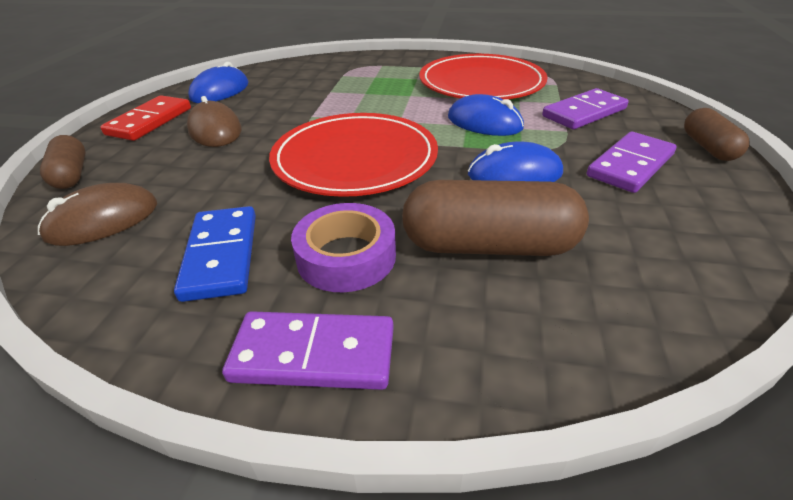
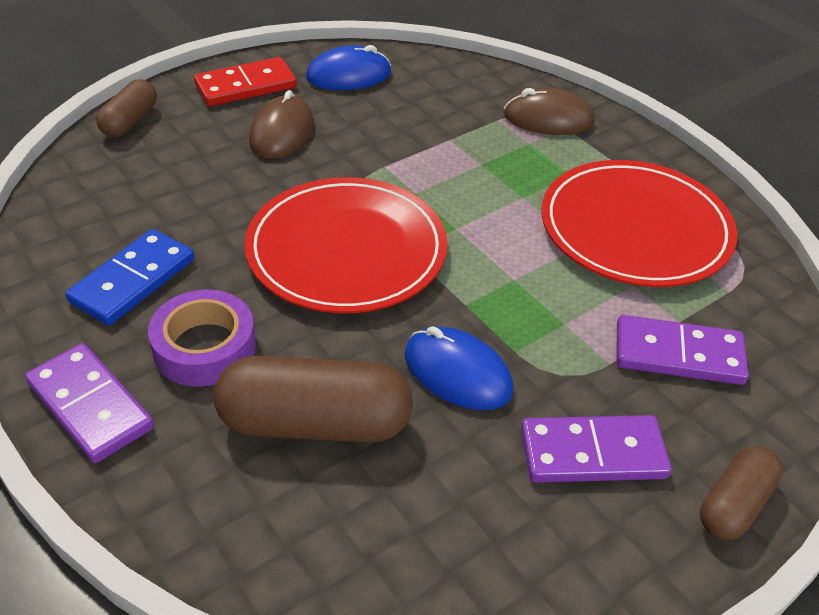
camera: 40 degrees right, 5 degrees up
(103, 220) = (102, 189): brown mouse -> brown mouse (548, 118)
(484, 122) = (538, 289): blue mouse -> none
(489, 245) = (315, 423): brown capsule -> brown capsule turned 45 degrees counterclockwise

